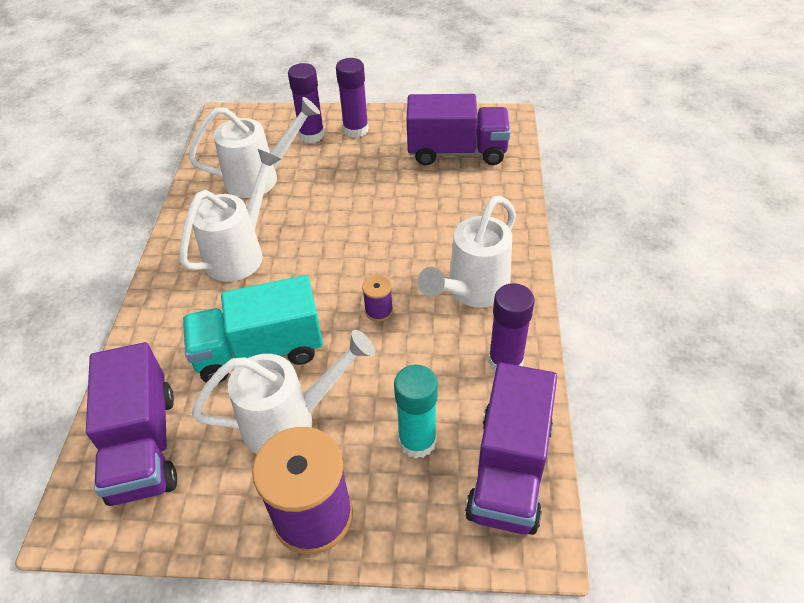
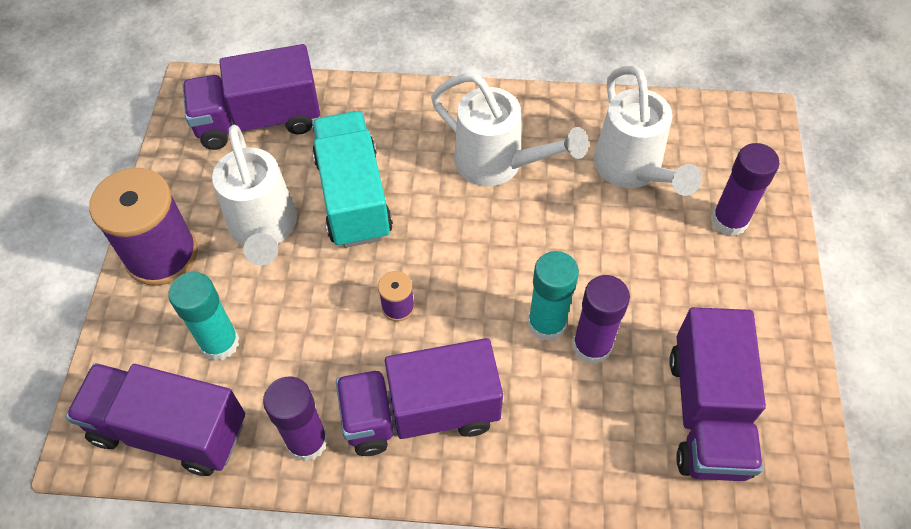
camera: 90 degrees right, 10 degrees up
(356, 130) = (748, 275): purple glue stick -> purple glue stick (592, 346)
(393, 223) = (547, 324): none -> turquoise glue stick
(472, 291) = (420, 413): white watering can -> purple truck

